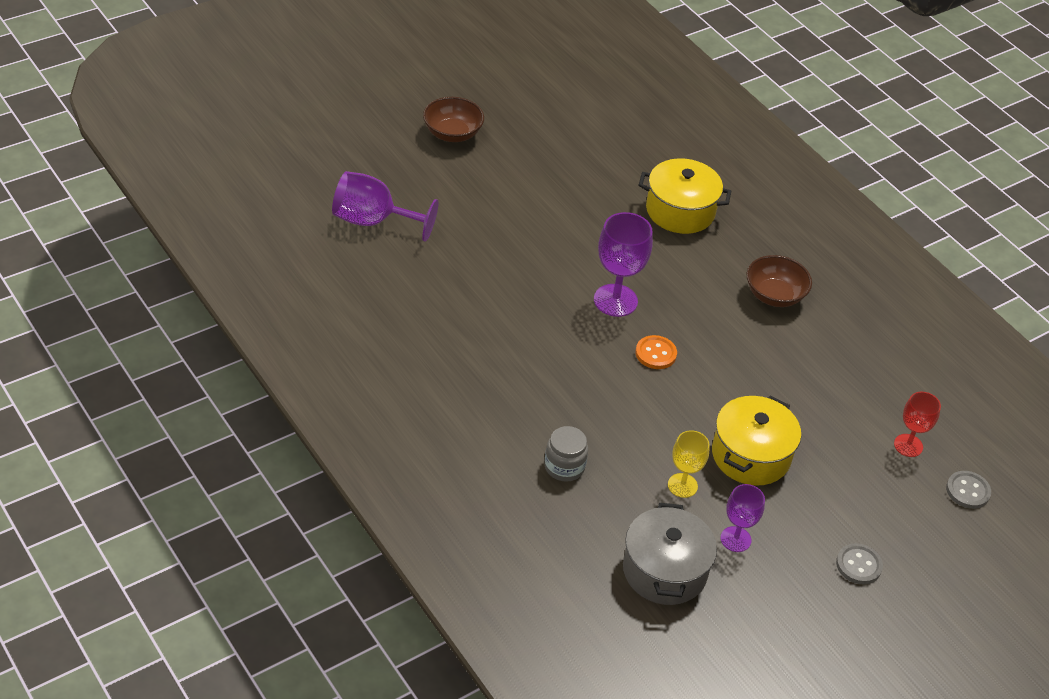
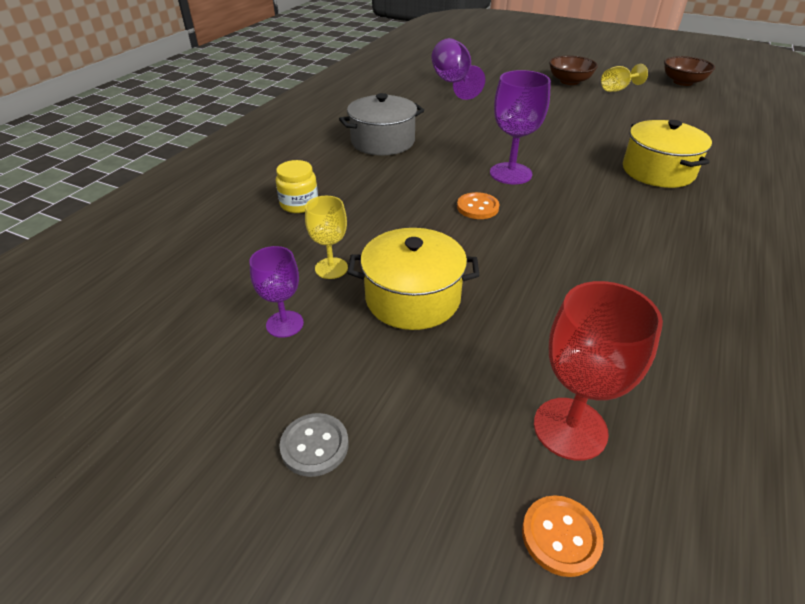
camera: 65 degrees right, 5 degrees down
(503, 115) = (617, 89): none -> yellow goblet
(564, 467) = (299, 204): grey jar -> yellow jar
(664, 570) = (210, 290): grey pot -> grey pot (383, 142)
(774, 295) = (646, 247): brown bowl -> brown bowl (683, 82)
(908, 445) = (570, 428): red goblet -> red goblet, size x1.62
(967, 491) = (561, 536): grey button -> orange button

